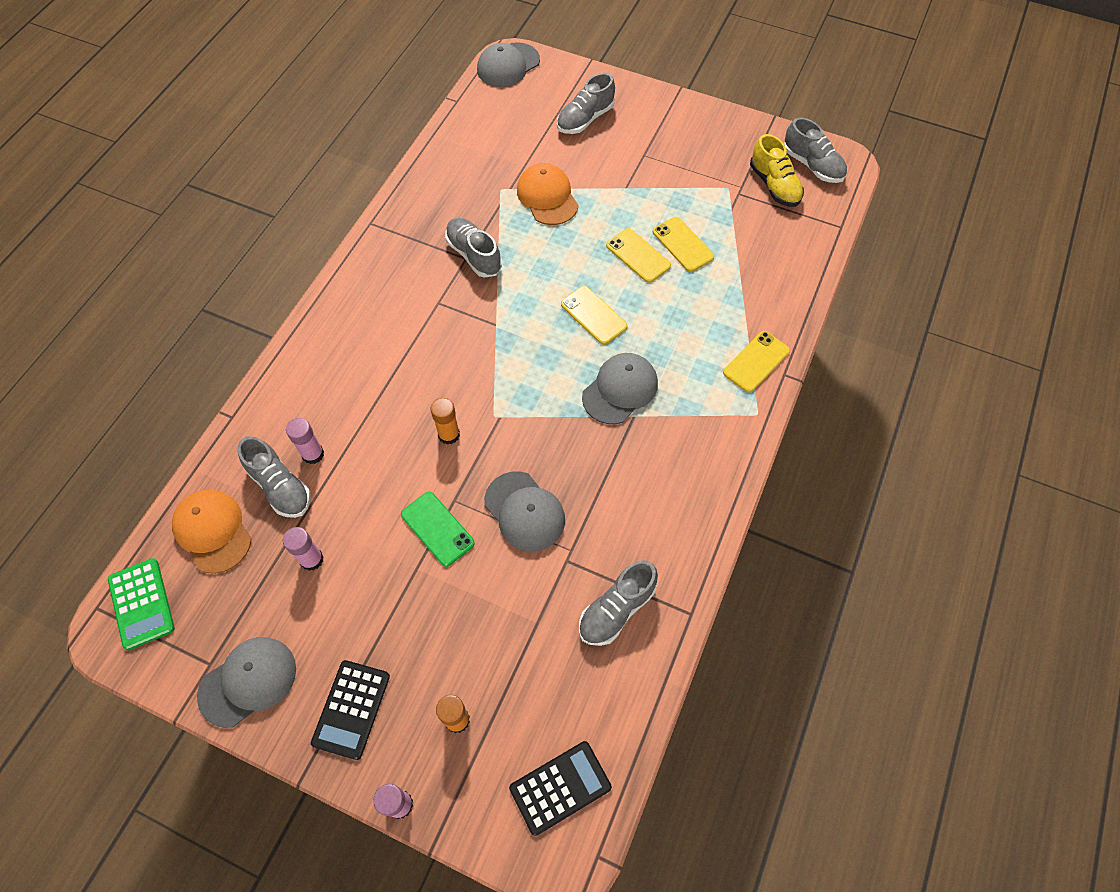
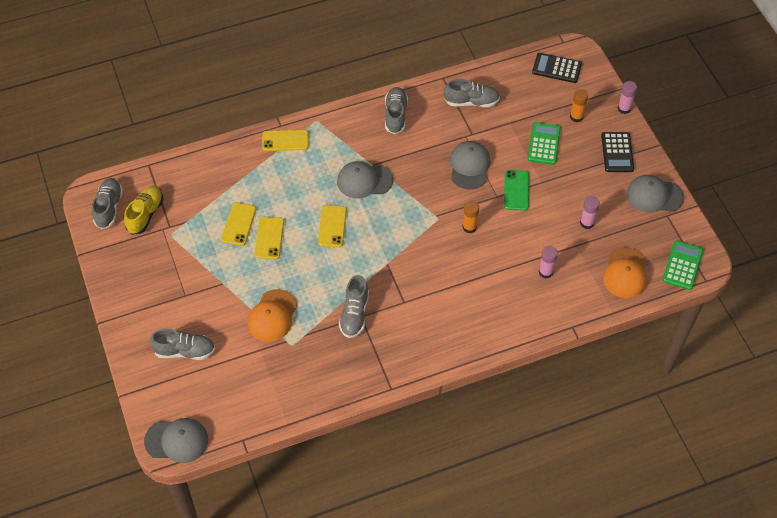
camera: 135 degrees left, 5 degrees down
(280, 486) = (575, 269): grey shoe -> grey shoe (395, 115)
(351, 709) = (617, 152): black calculator -> black calculator turned 120 degrees clockwise
(463, 630) = (544, 144): none -> green calculator

